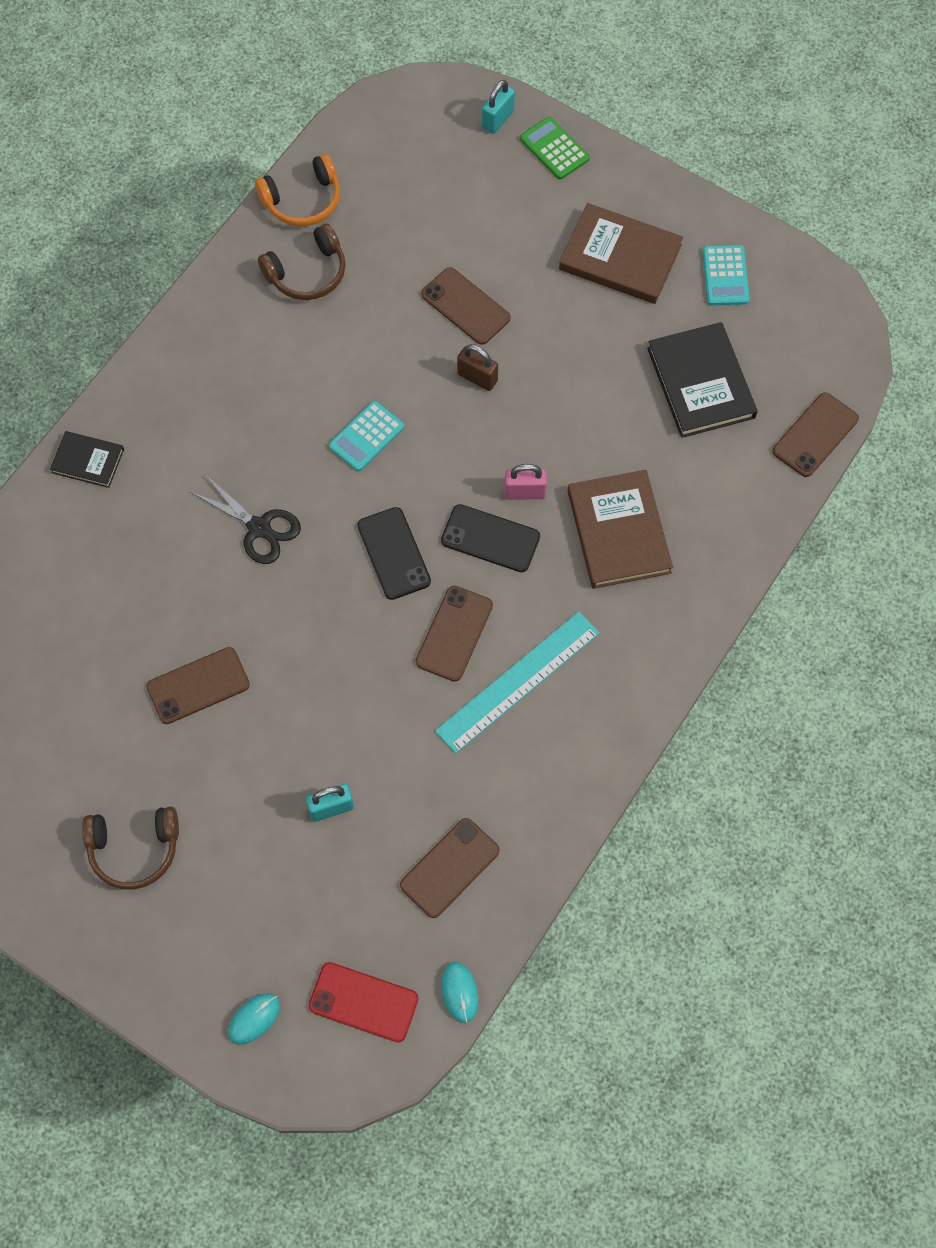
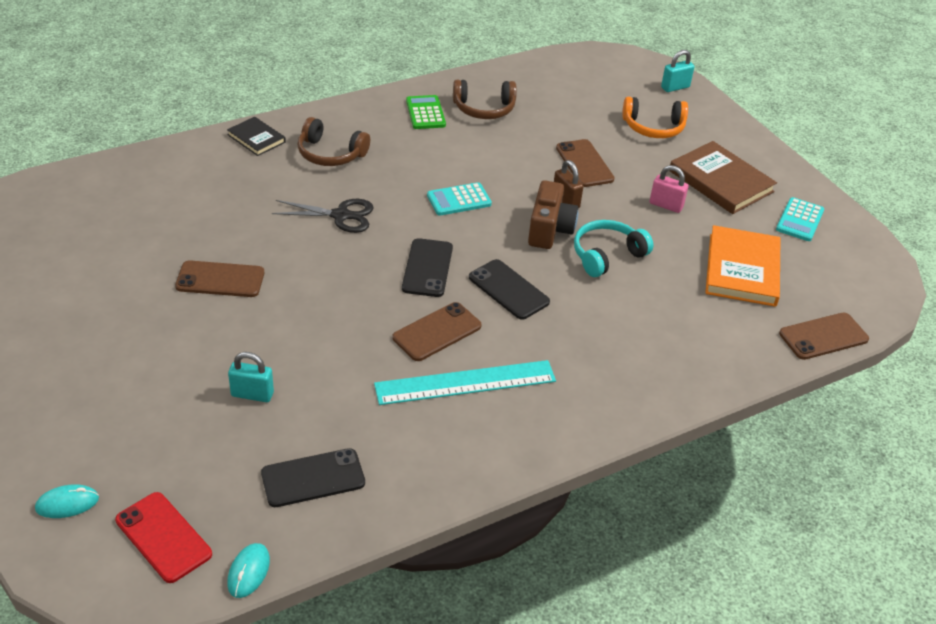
camera: 25 degrees right, 25 degrees down
(134, 849) = (85, 351): brown headphones -> brown headphones (330, 154)
(259, 528) = (341, 216): black scissors -> black scissors turned 60 degrees counterclockwise
(303, 200) = (509, 77): orange headphones -> orange headphones (653, 127)
(449, 868) = (313, 478): brown phone -> black phone
(484, 430) = (549, 230): none -> brown camera
(524, 492) = (555, 275): pink padlock -> pink padlock (666, 205)
(554, 149) = (707, 114): green calculator -> green calculator (425, 113)
(560, 436) = (607, 255): none -> turquoise headphones
(618, 532) = (615, 327): brown book -> none
(701, 383) = (742, 269): black book -> orange book

